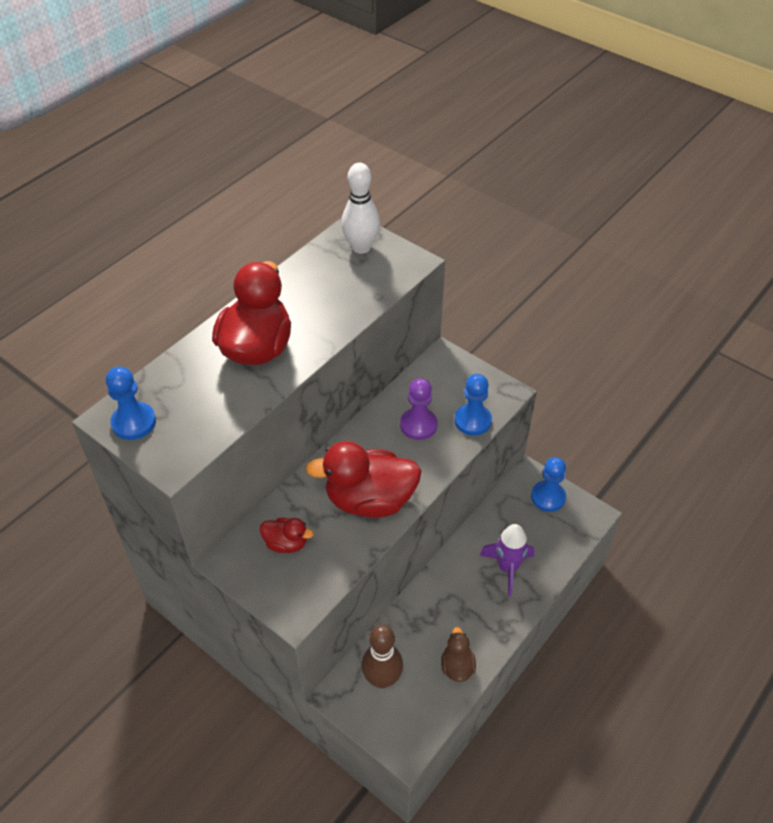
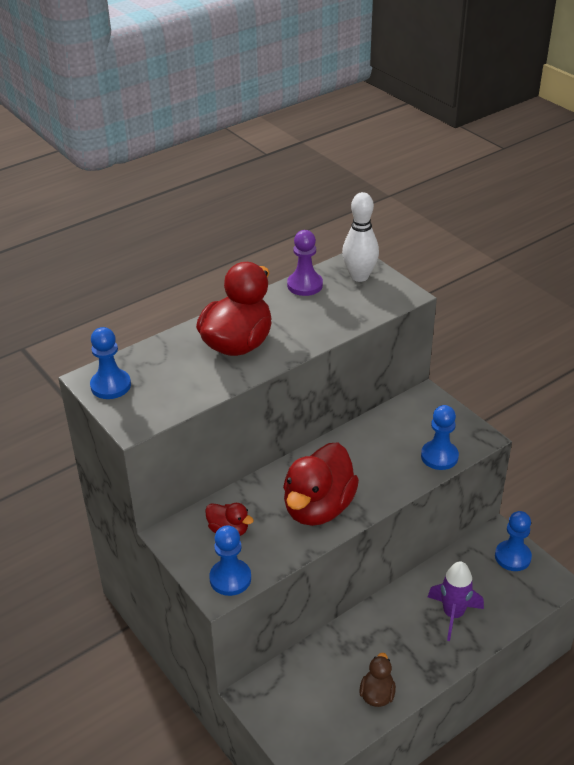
camera: 15 degrees right, 10 degrees down
(302, 597) = (230, 578): none -> blue pawn
(369, 500) = (318, 507): red duck -> red duck turned 75 degrees counterclockwise
(382, 678) = (299, 690): brown bowling pin -> none
(418, 425) = (384, 451): purple pawn -> purple pawn (305, 285)

